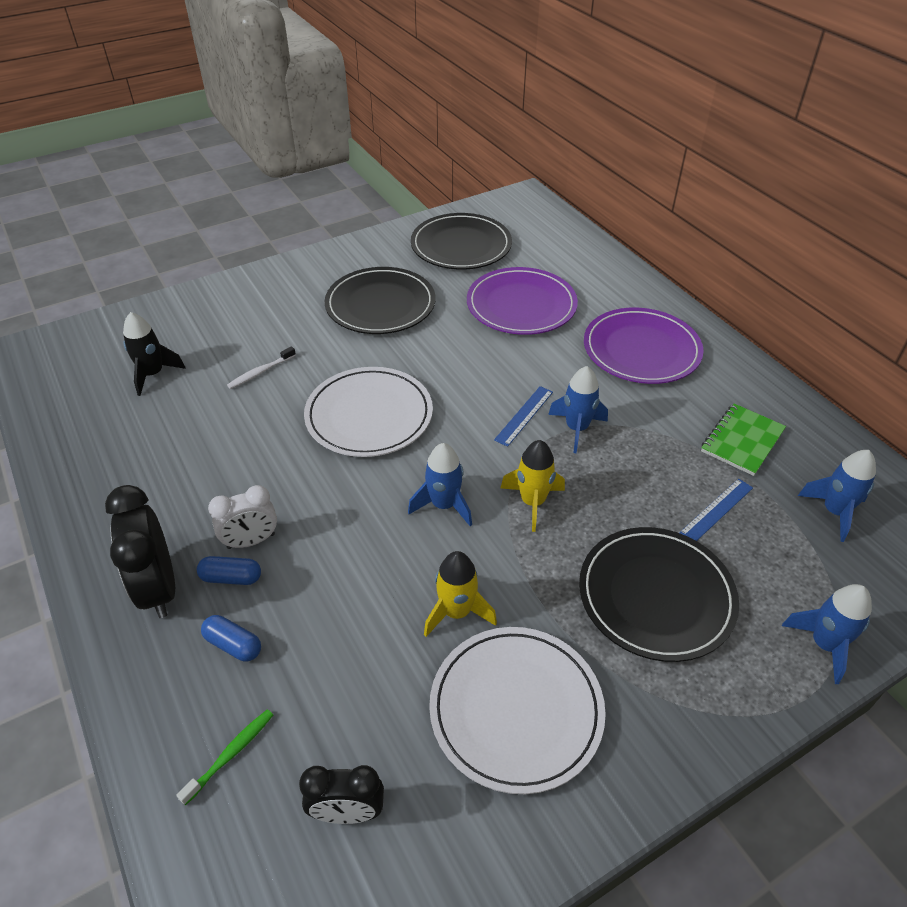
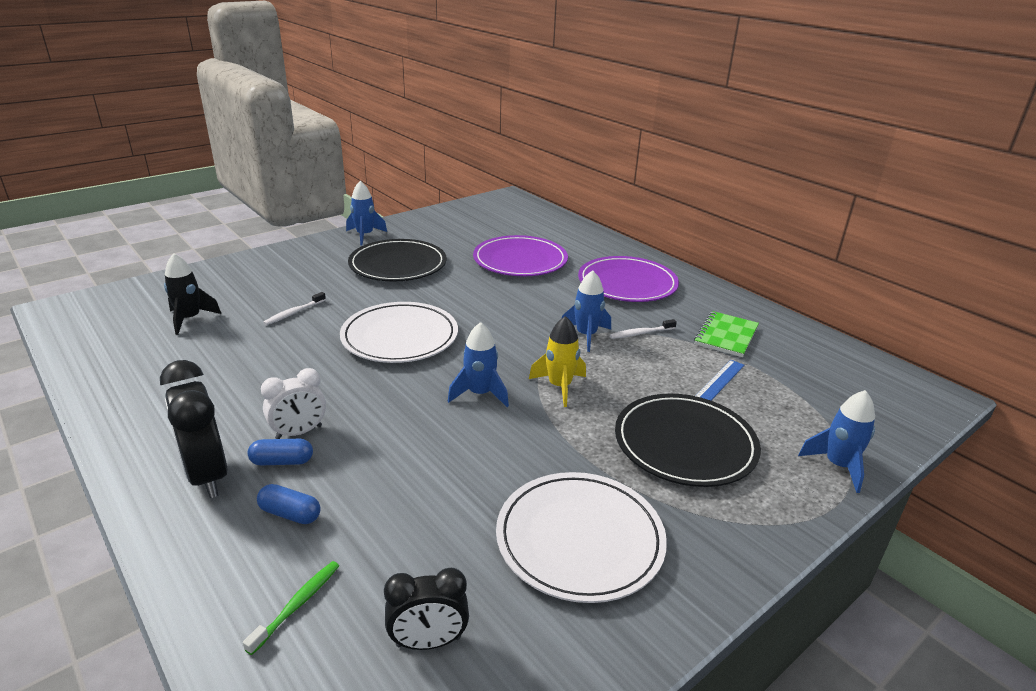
camera: 10 degrees left, 15 degrees down
(457, 612) = (507, 470): yellow rocket -> none
(461, 246) = (461, 226): black plate -> none
(524, 415) = (538, 329): blue ruler -> none
(641, 430) = (641, 333): none -> white toothbrush
(834, 512) = (815, 376): blue rocket -> blue rocket (365, 235)

